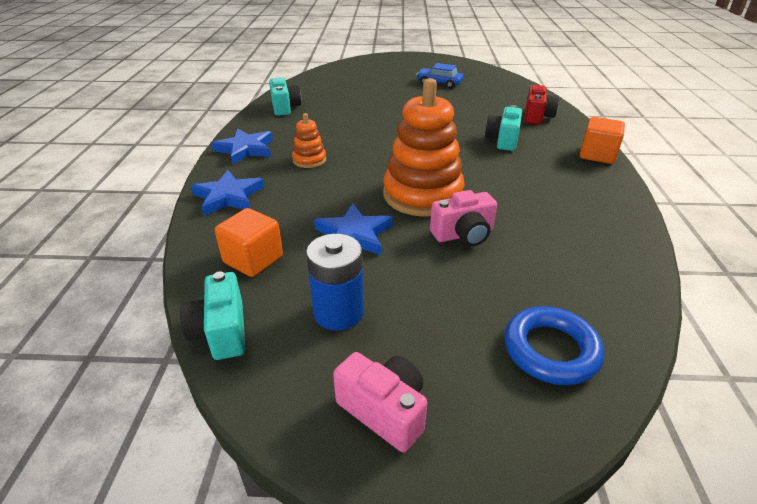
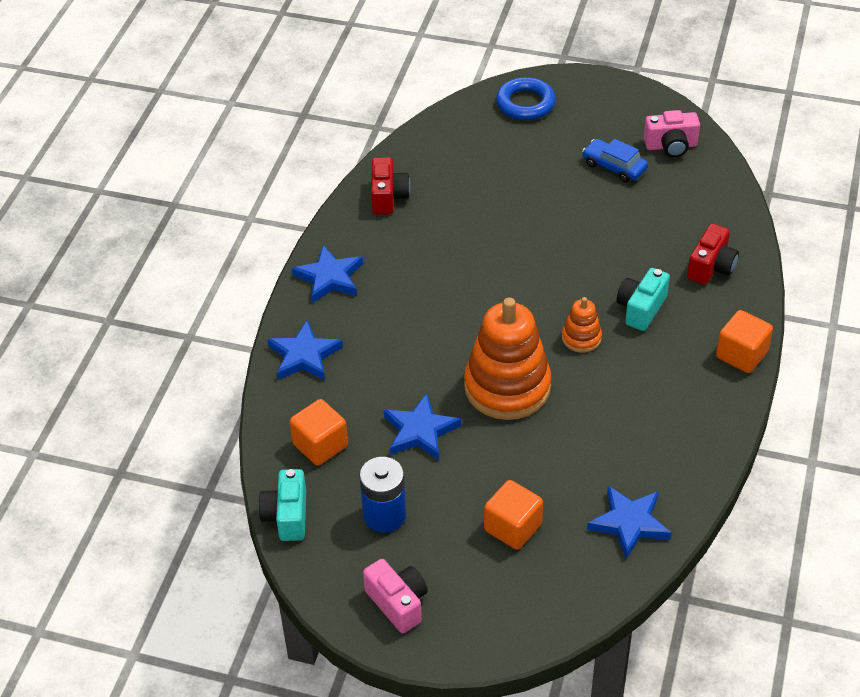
camera: 15 degrees right, 10 degrees up
(285, 107) = (388, 197): turquoise camera -> red camera
(309, 160) = (399, 309): orange stacking toy -> orange stacking toy (581, 338)
(463, 235) = (527, 449): pink camera -> pink camera (671, 146)
(484, 301) = (513, 527): none -> orange cube
(550, 350) = (545, 581): blue ring -> blue ring (525, 103)
(599, 278) = (629, 523): none -> blue star

